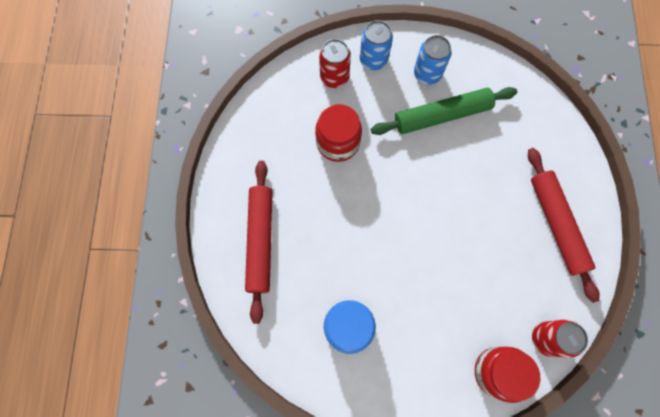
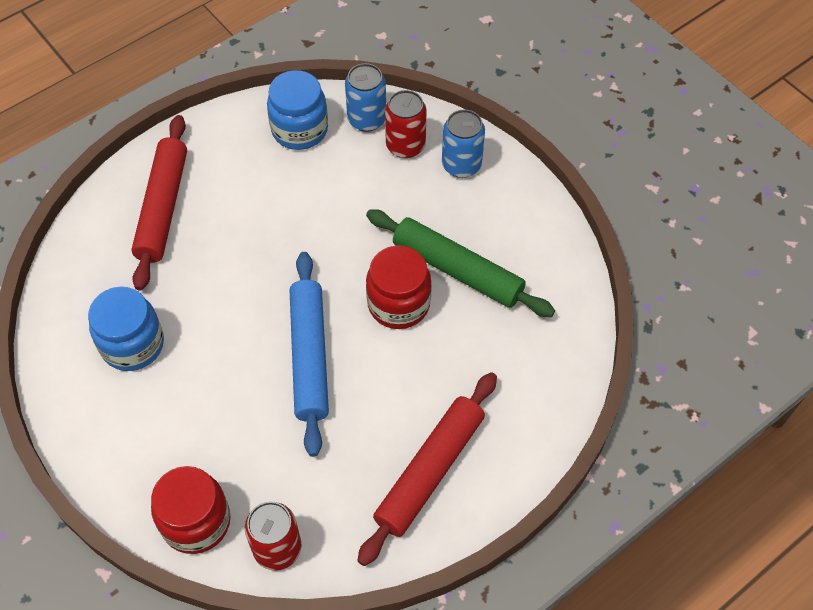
camera: 50 degrees right, 15 degrees down
(260, 241) = (163, 207): red rolling pin -> red rolling pin turned 45 degrees counterclockwise
(271, 123) = (299, 130): none -> blue jar
(338, 142) = (333, 198): red jar -> red jar (398, 304)
(427, 74) = (495, 223): blue can -> blue can (367, 119)
(436, 233) = (309, 356): none -> blue rolling pin

